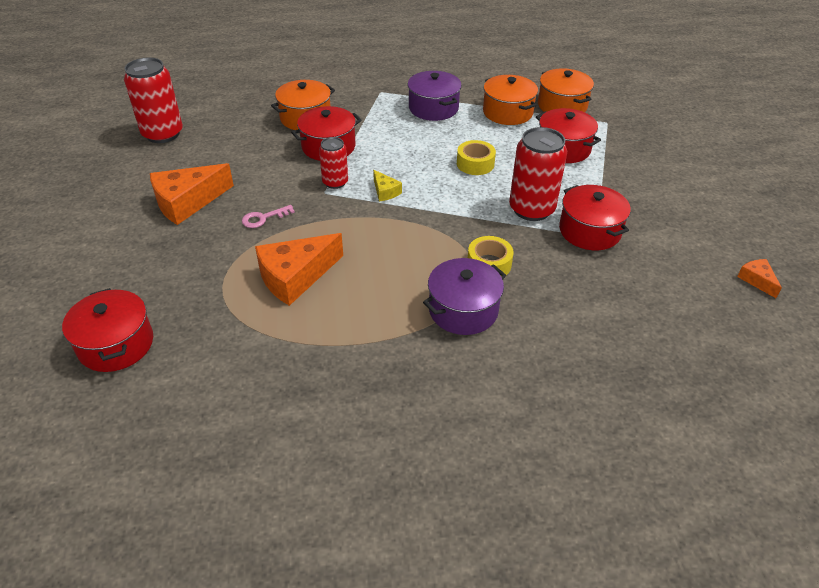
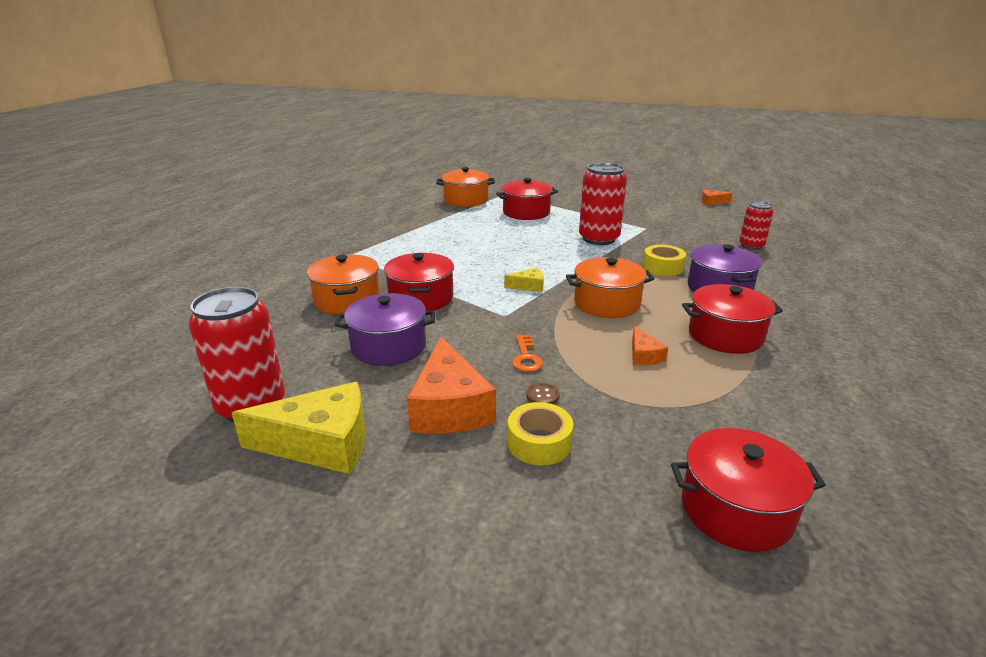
camera: 65 degrees left, 15 degrees down
(136, 169) = (321, 443): none -> yellow cheese
(215, 237) = (542, 395): none -> brown button
(263, 218) = (526, 357): pink key -> orange key
(295, 277) = (644, 355): orange cheese -> orange cheese, size x0.48
(335, 182) = (491, 306): red can -> red can (751, 246)
(433, 108) = (410, 240): purple pot -> purple pot (388, 346)
(475, 164) = (518, 243): yellow tape -> yellow tape (539, 443)
(507, 112) = (453, 217): orange pot -> orange pot (607, 303)
(589, 231) = (638, 228): red pot -> red pot (725, 335)

